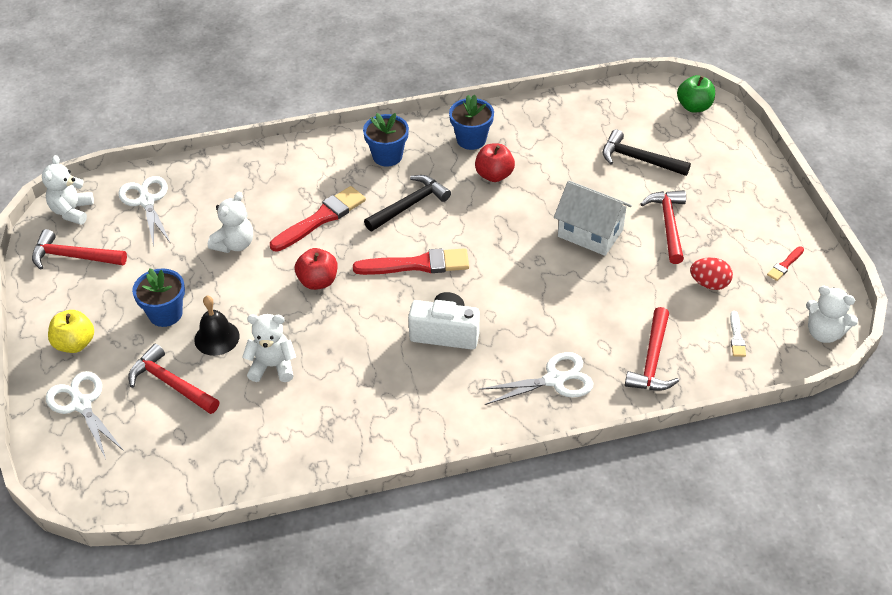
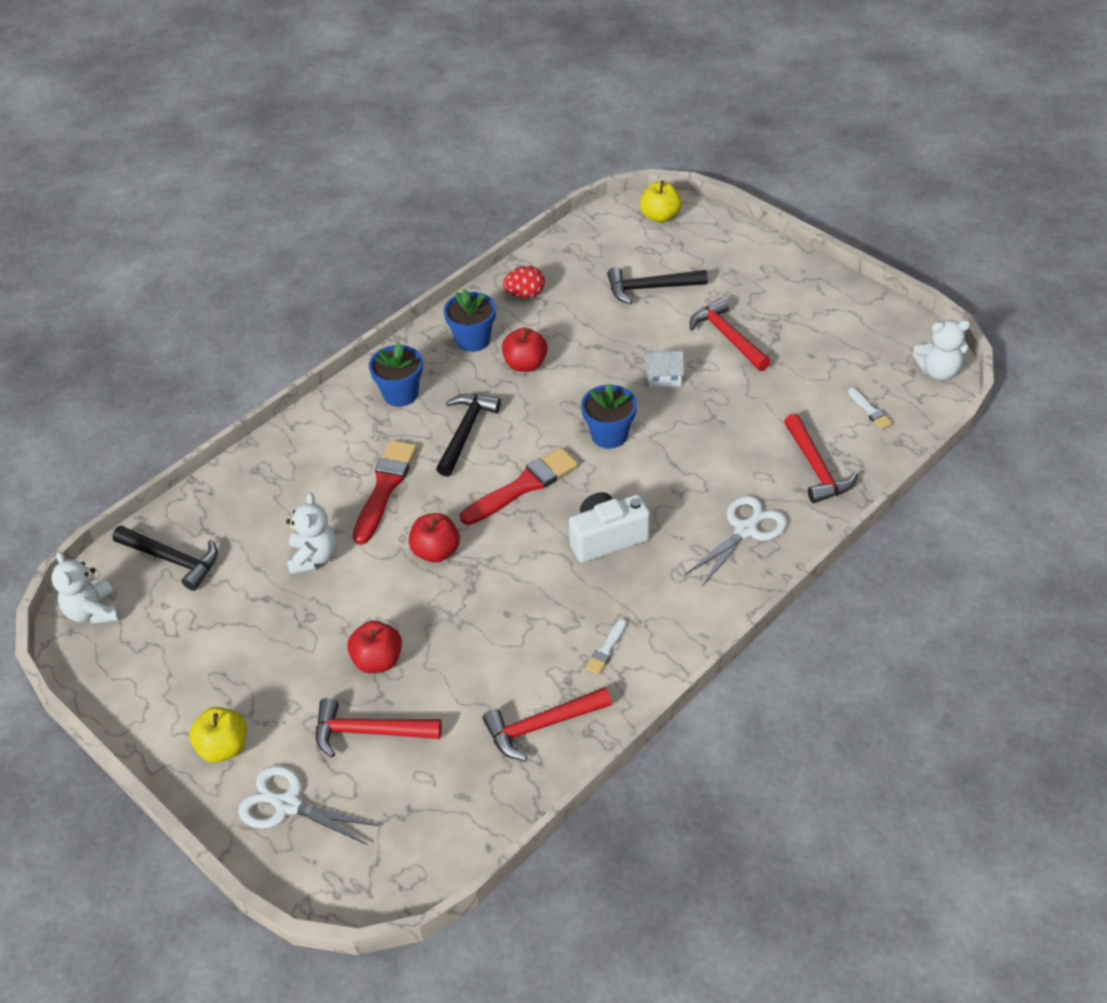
camera: 30 degrees left, 0 degrees up
(73, 256) = (139, 658): red hammer -> red hammer (541, 726)
(146, 201) = (173, 560): white scissors -> black hammer
(165, 314) = (300, 665): blue flower pot -> blue flower pot (609, 435)
(217, 338) = (378, 660): black bell -> red apple
(272, 366) = (462, 658): white teddy bear -> none
(376, 414) = (606, 649): none -> white brush
(590, 233) = (663, 378): white house -> white house, size x0.56
(694, 107) = (660, 216): green apple -> yellow apple
(709, 284) = (808, 374): red egg -> red egg (525, 294)
(785, 265) = (858, 326): red brush -> none

